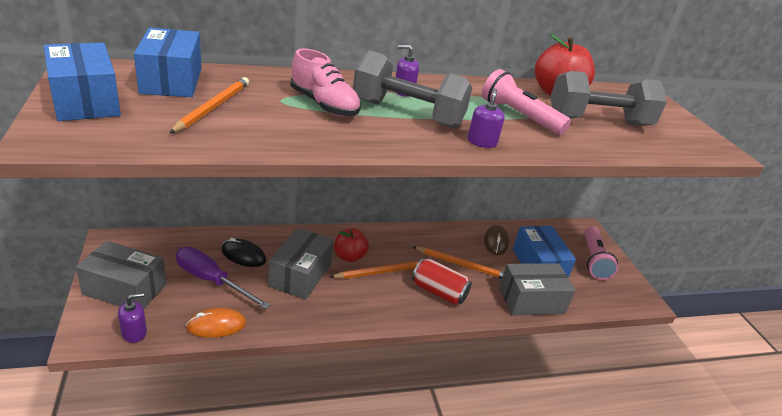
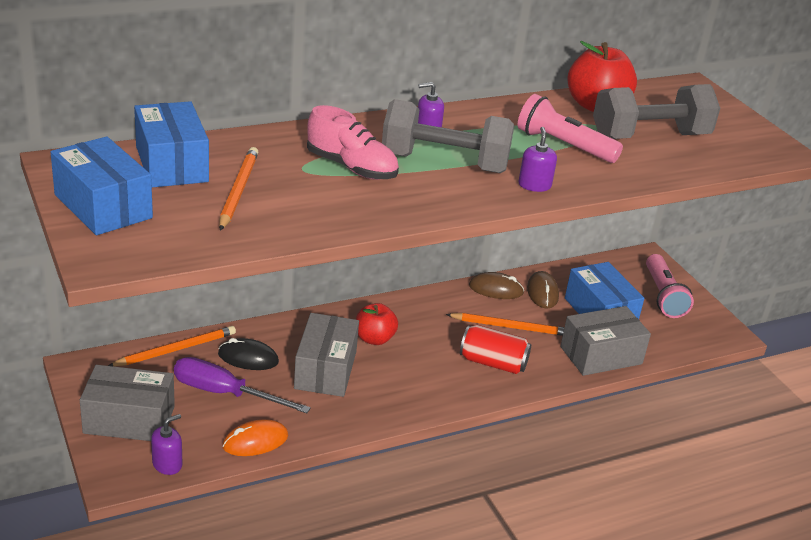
camera: 10 degrees left, 0 degrees up
(382, 272) = (419, 350): orange pencil -> orange pencil (176, 349)
(459, 234) = (496, 289): none -> brown mouse

